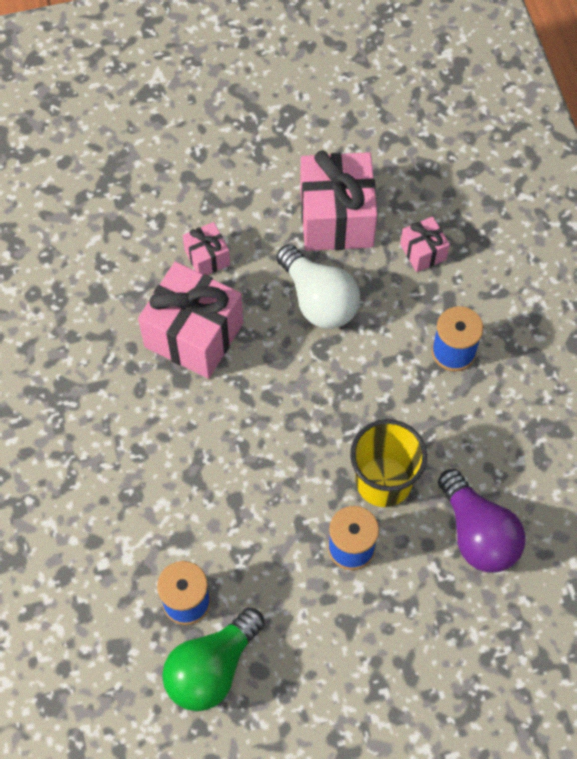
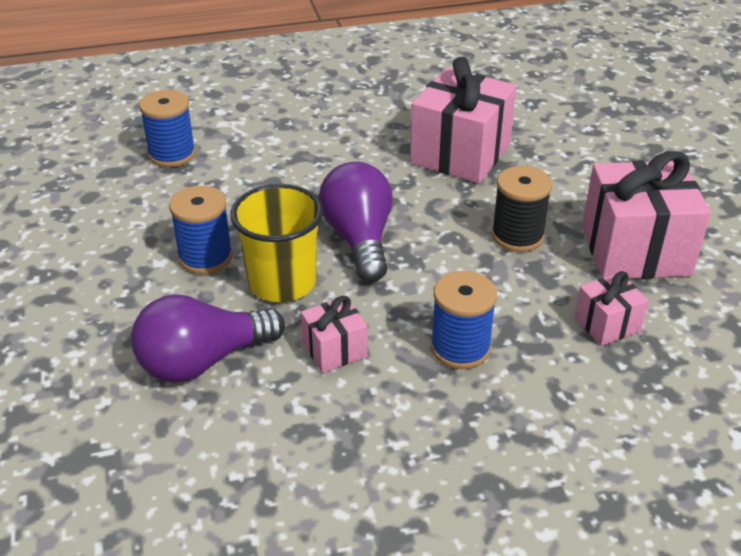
camera: 90 degrees right, 25 degrees down
(207, 257) = (555, 160): pink gift -> pink gift (334, 350)
(212, 668) = (101, 169): green light bulb -> none
(318, 300) = (517, 236): white light bulb -> black spool
(324, 422) = (359, 239): none -> purple light bulb

